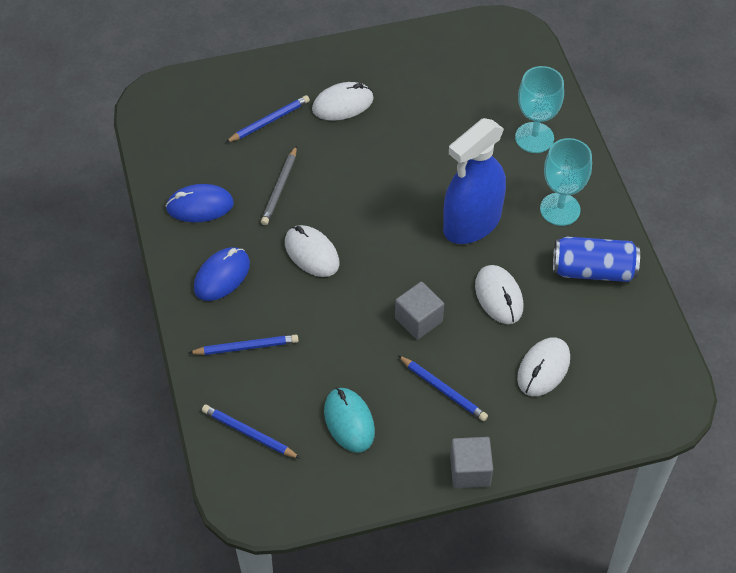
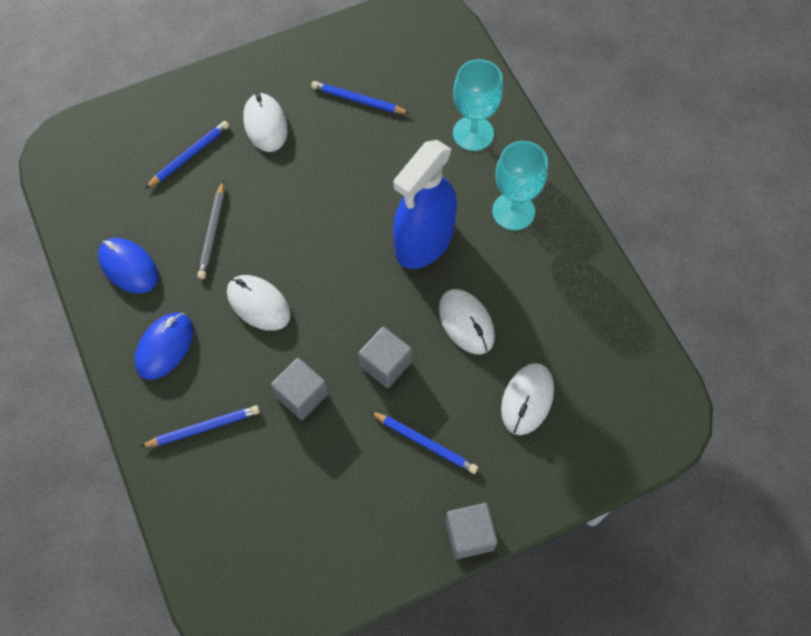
camera: 10 degrees left, 10 degrees up
(200, 206) = (128, 267): blue mouse -> blue mouse turned 60 degrees clockwise
(249, 433) = (222, 532): blue pencil -> blue pencil (358, 100)
(338, 334) = (301, 395): none -> grey cube
(342, 104) = (265, 124): white mouse -> white mouse turned 75 degrees counterclockwise
(349, 421) = (329, 498): turquoise mouse -> none
(593, 270) = (559, 276): blue can -> none

